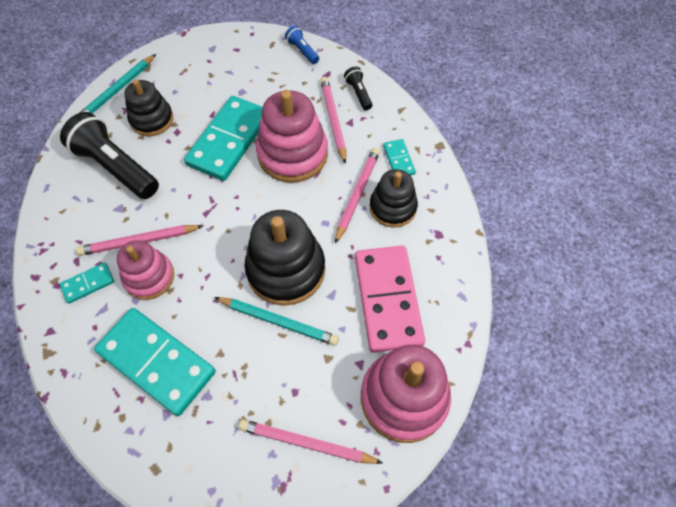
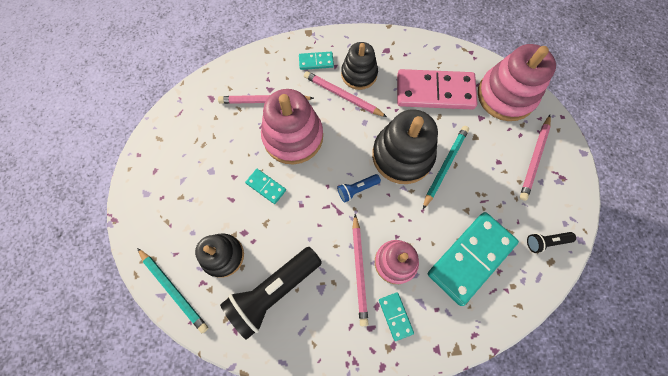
camera: 80 degrees left, 10 degrees up
(229, 140) = (266, 187): turquoise domino -> turquoise domino, size x0.46
(302, 51) = (176, 113): blue flashlight -> blue flashlight (357, 189)
(358, 93) = (240, 77): black flashlight -> black flashlight (545, 242)

